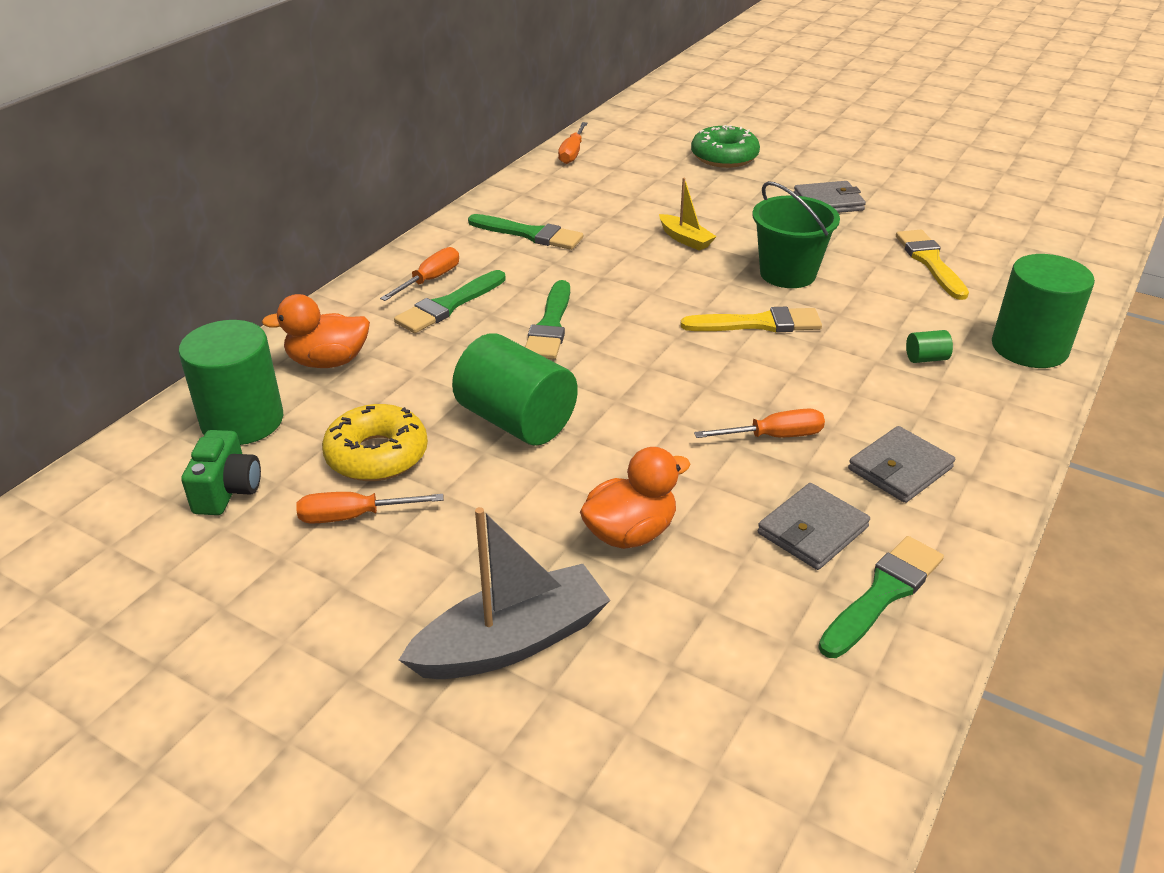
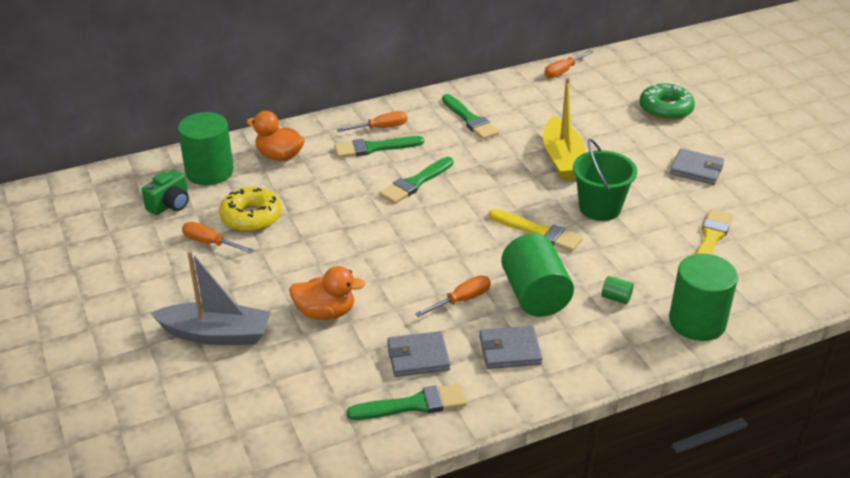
camera: 35 degrees right, 0 degrees up
(516, 421) = (336, 229): green cylinder -> green cylinder (535, 295)
(685, 239) = (562, 159): yellow boat -> yellow boat, size x1.86
(774, 436) = (462, 300): orange screwdriver -> orange screwdriver turned 60 degrees counterclockwise

